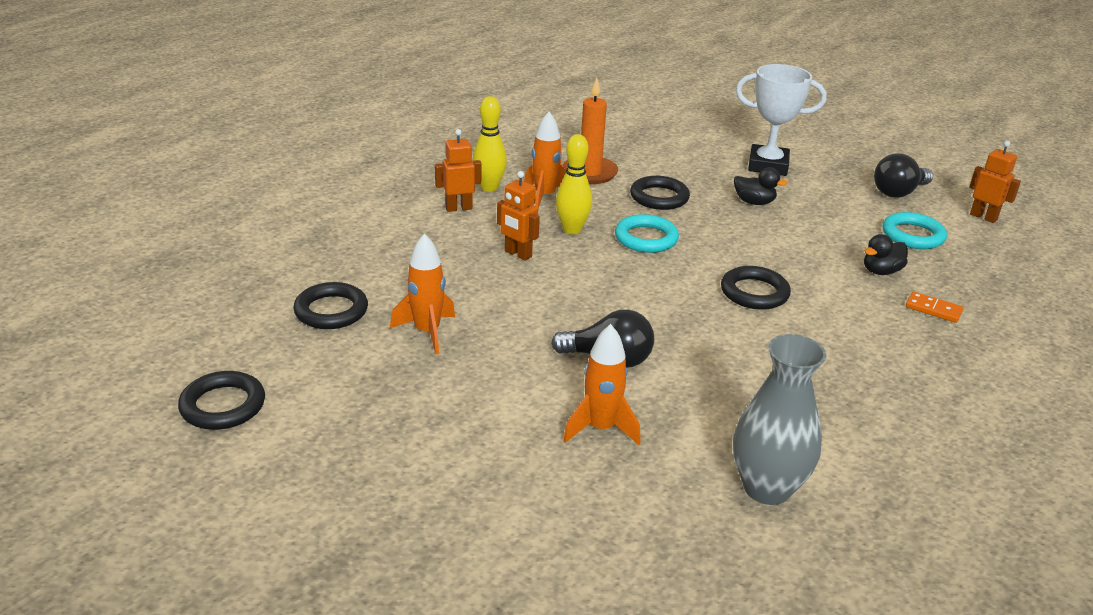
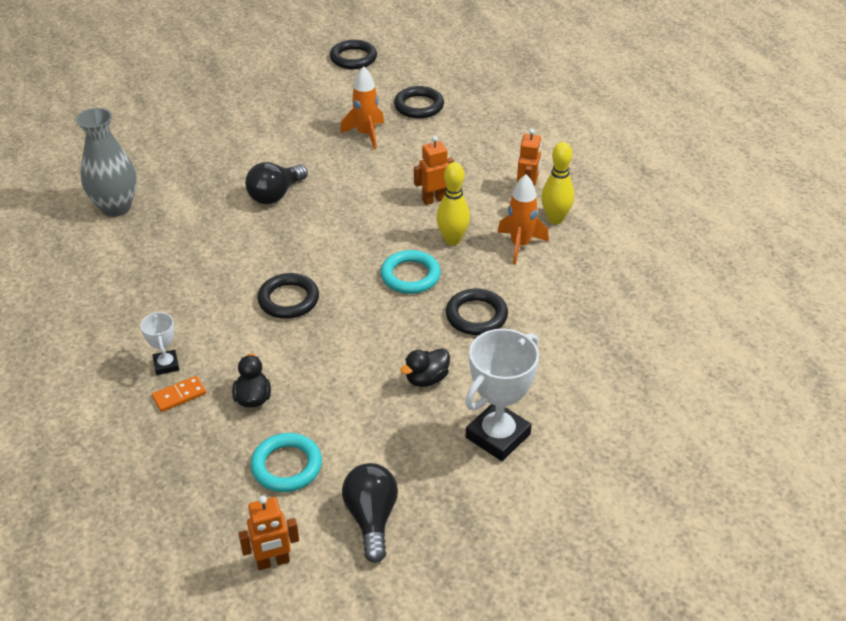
camera: 120 degrees right, 10 degrees up
(590, 173) = (552, 290): orange candle -> none
(601, 428) = (219, 168): orange rocket -> none
(916, 331) = (166, 365): none -> white trophy

